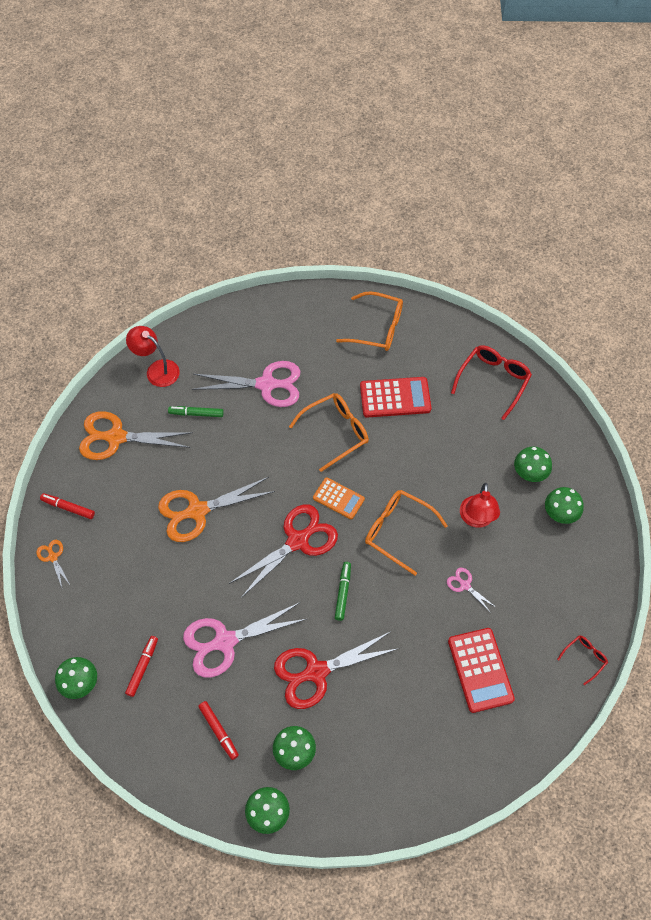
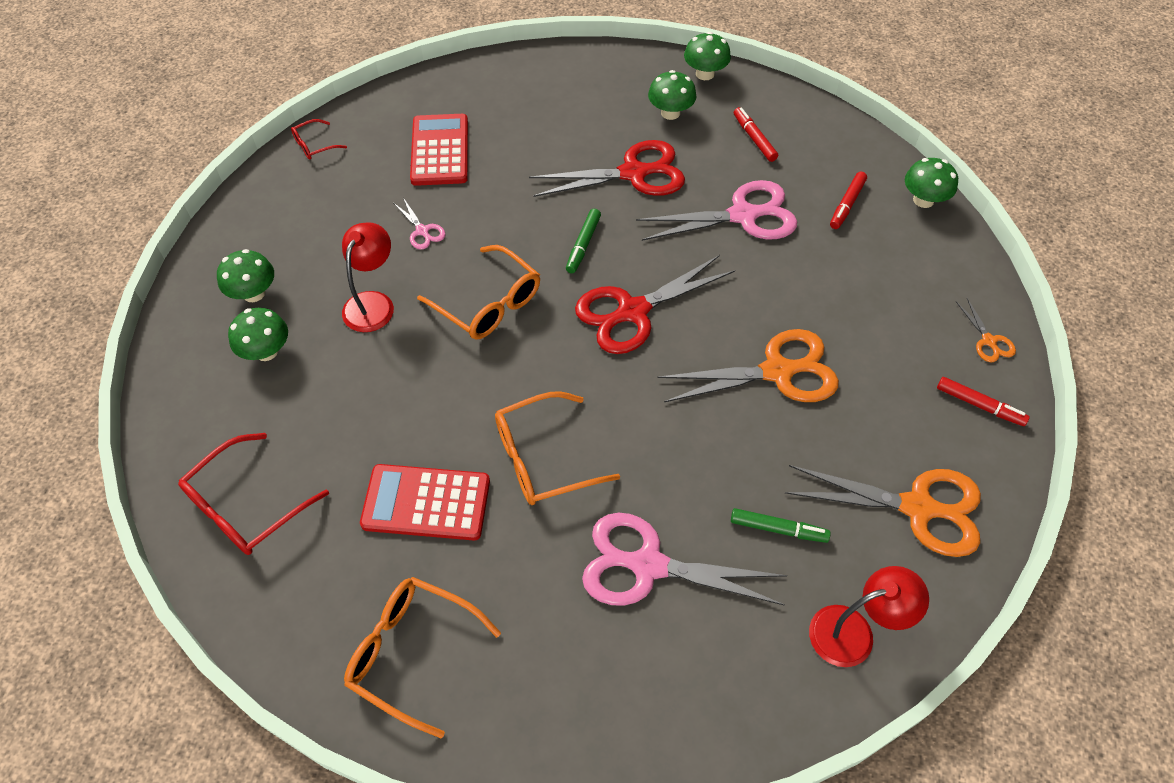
camera: 170 degrees left, 5 degrees down
(157, 369) = (854, 632): red lamp -> red lamp turned 60 degrees counterclockwise
(338, 498) = (562, 358): orange calculator -> none

